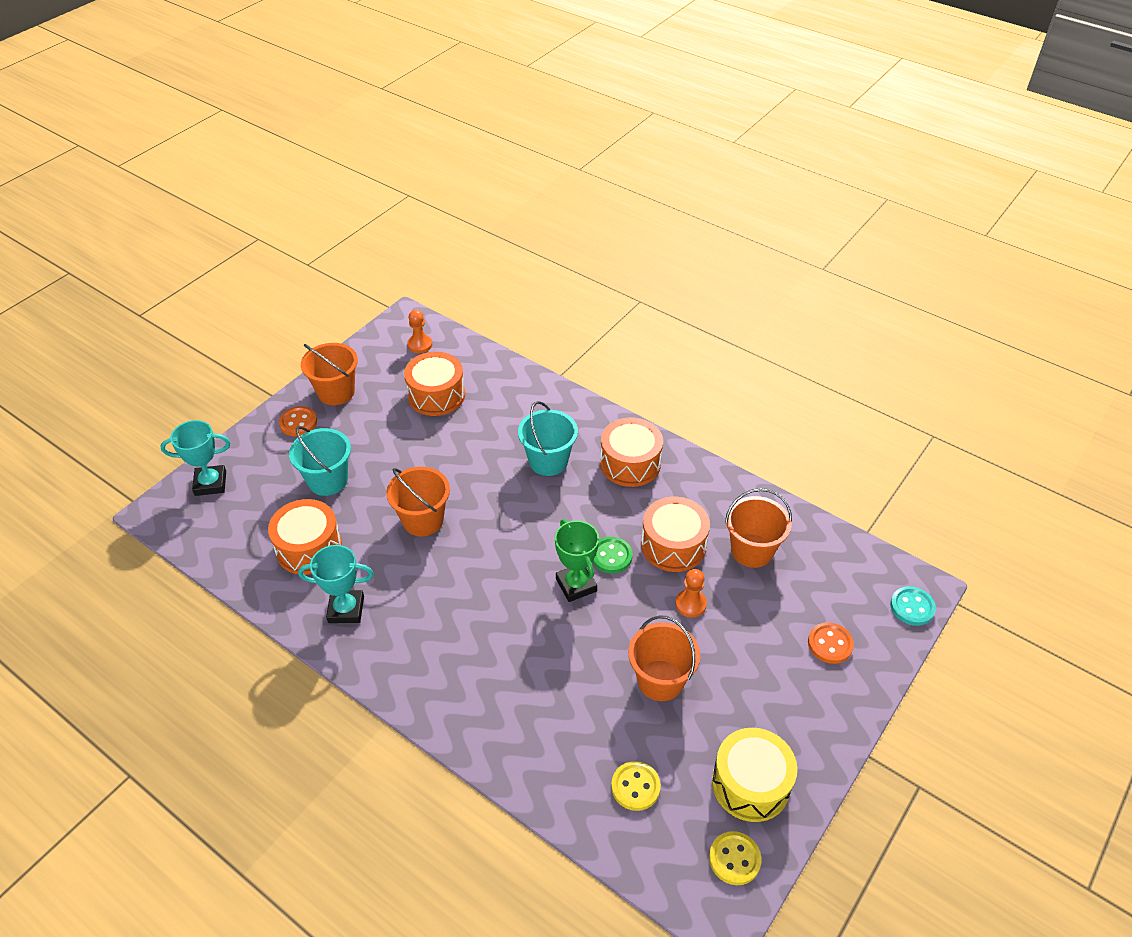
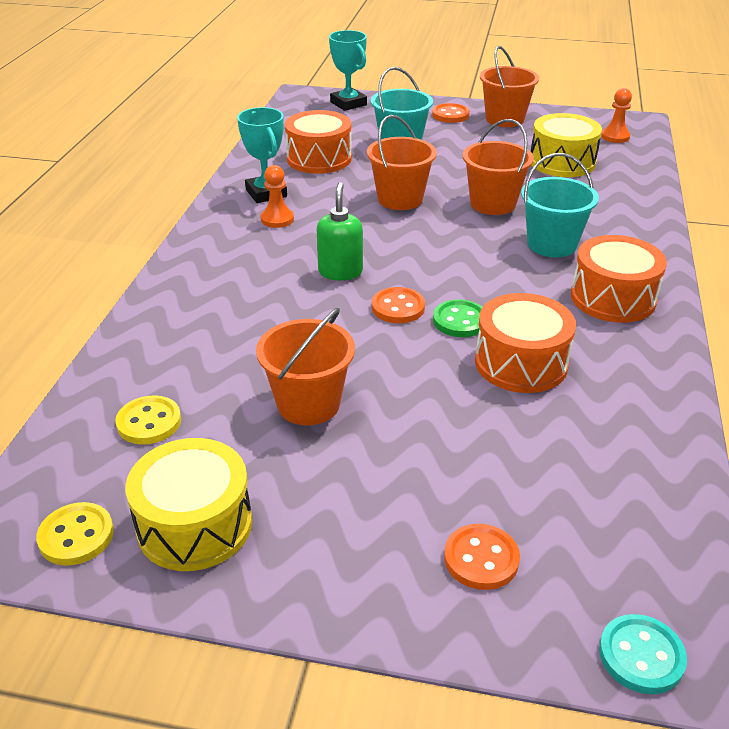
camera: 65 degrees right, 10 degrees down
(436, 395) = (562, 162): orange drum -> yellow drum
(508, 602) = (340, 272): none -> green soap dispenser
(576, 585) = (398, 307): green trophy -> orange button
(690, 604) = (441, 400): orange pawn -> orange pawn (277, 219)
(752, 550) = (579, 434): orange bucket -> orange bucket (493, 204)

